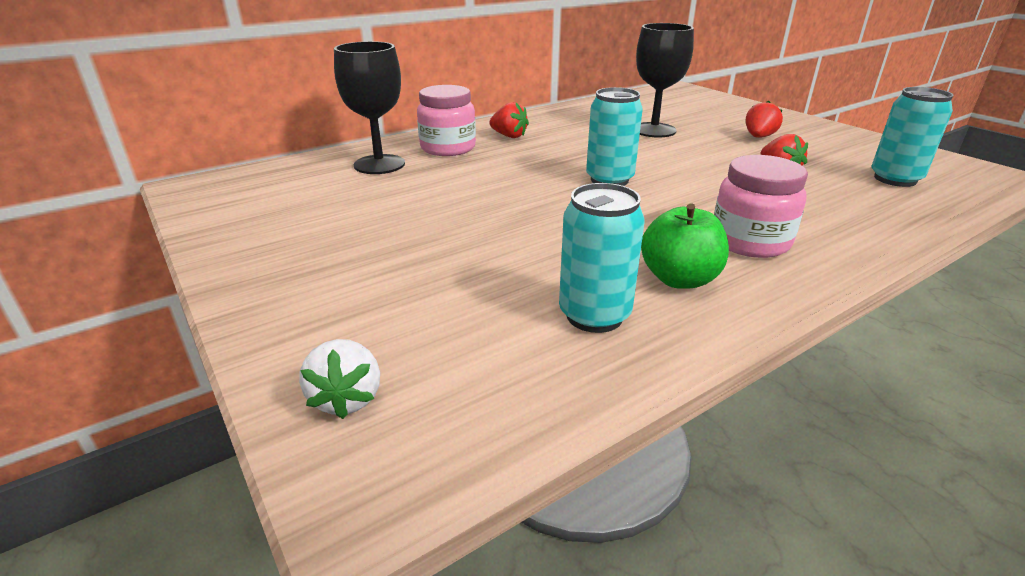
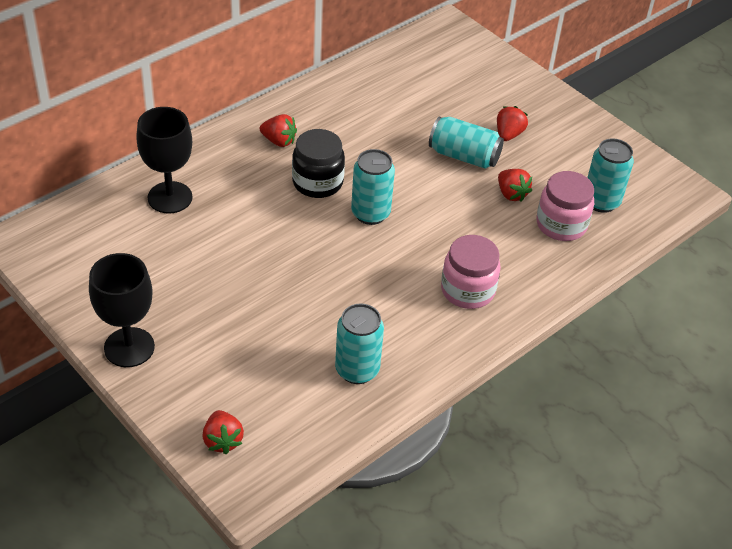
camera: 10 degrees left, 15 degrees up
(347, 398) = (222, 440): white strawberry -> red strawberry
(448, 148) = (225, 166): pink jar -> pink jar (561, 225)
(548, 159) = (317, 182): none -> black jar
(654, 130) = (414, 124): black goblet -> black goblet (129, 347)
(679, 279) = (413, 333): green apple -> none
(713, 148) = (464, 156): none -> turquoise can

